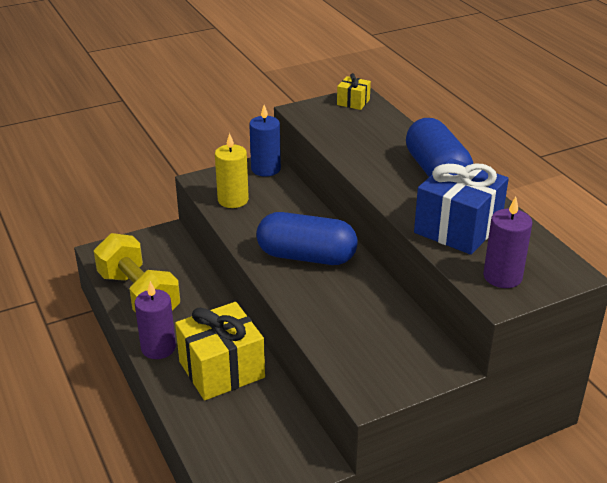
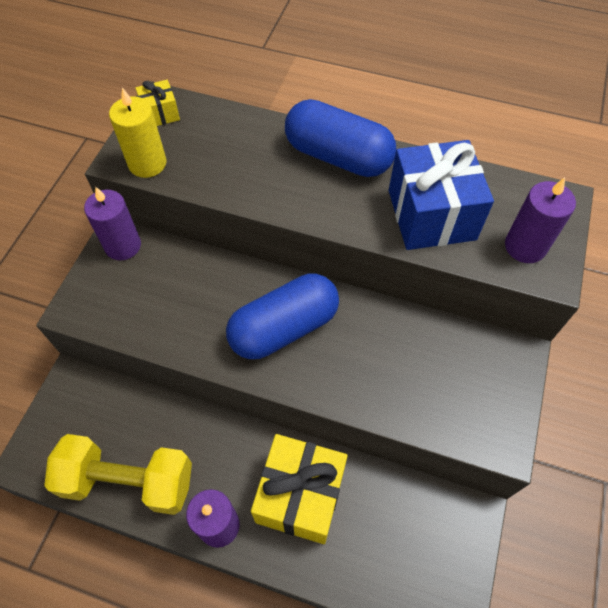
camera: 45 degrees left, 25 degrees up
(233, 200) = (136, 311): yellow candle -> yellow candle (147, 163)
(265, 169) = (123, 245): blue candle -> purple candle

